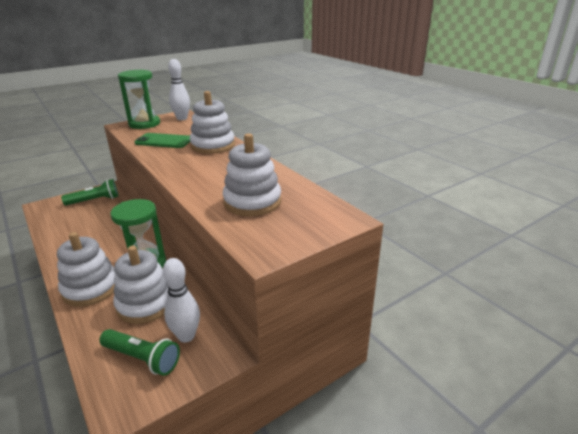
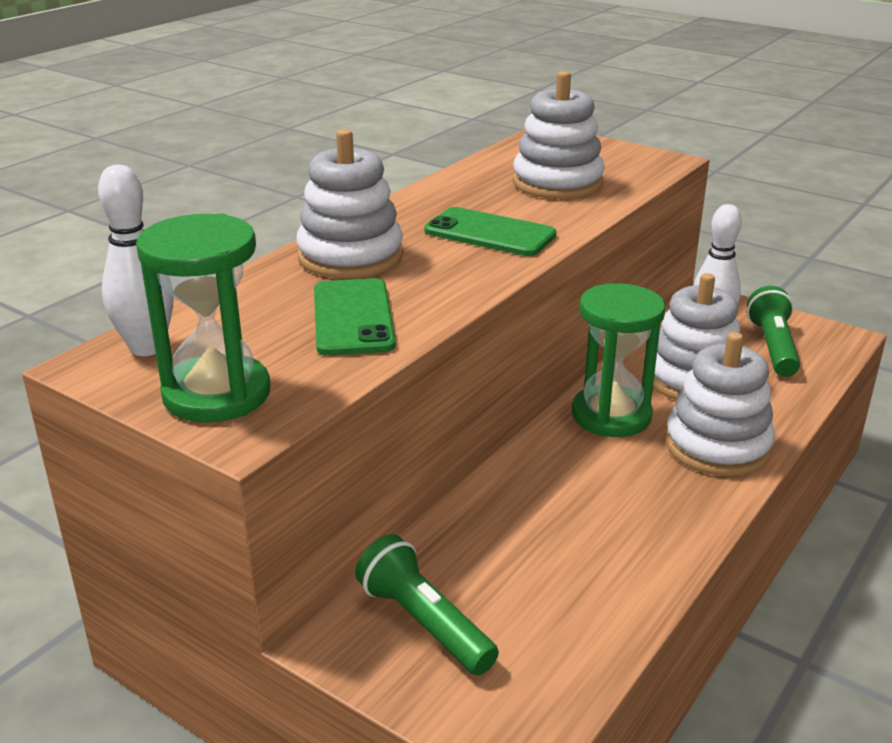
camera: 110 degrees left, 0 degrees up
(205, 172) = (489, 233): none -> green phone

